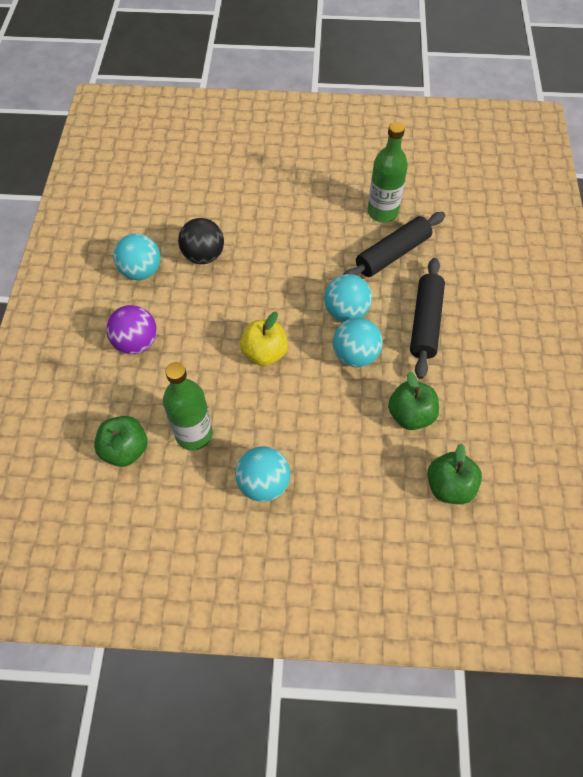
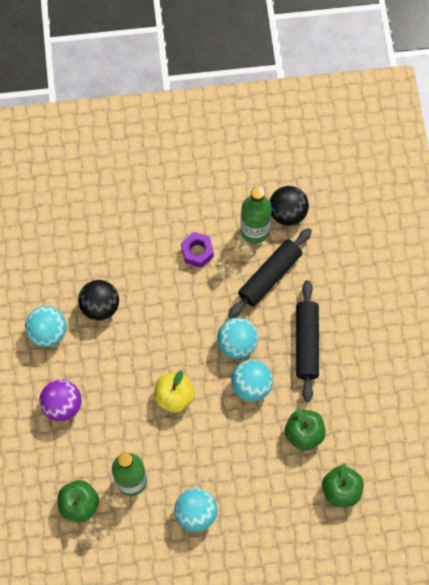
camera: 10 degrees left, 10 degrees up
(318, 222) = (197, 252): none -> purple nut
(420, 202) = (287, 213): none -> black ball

